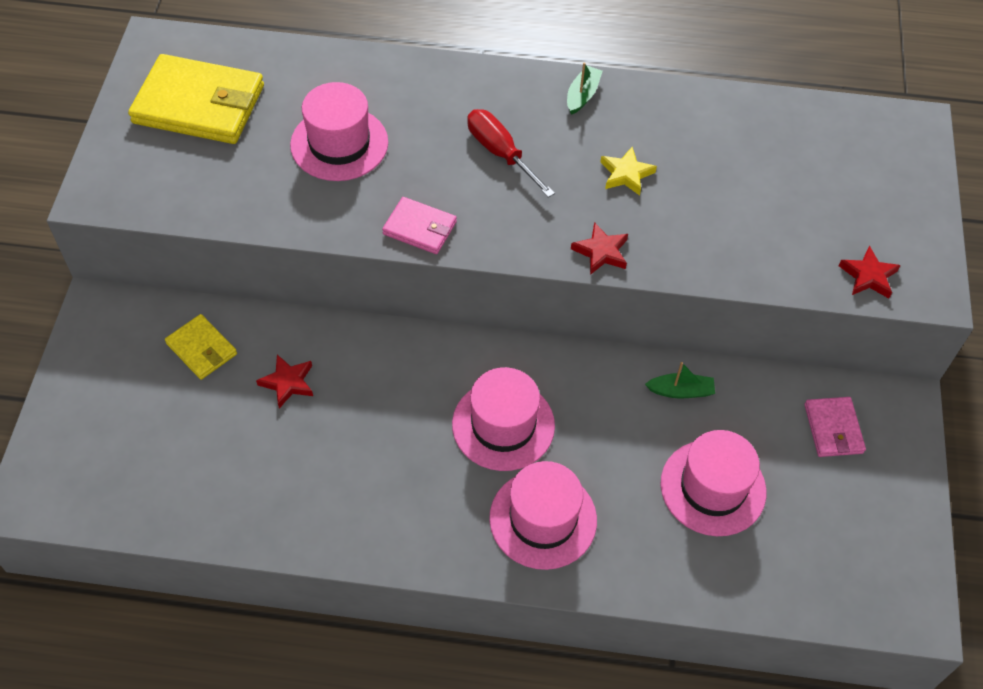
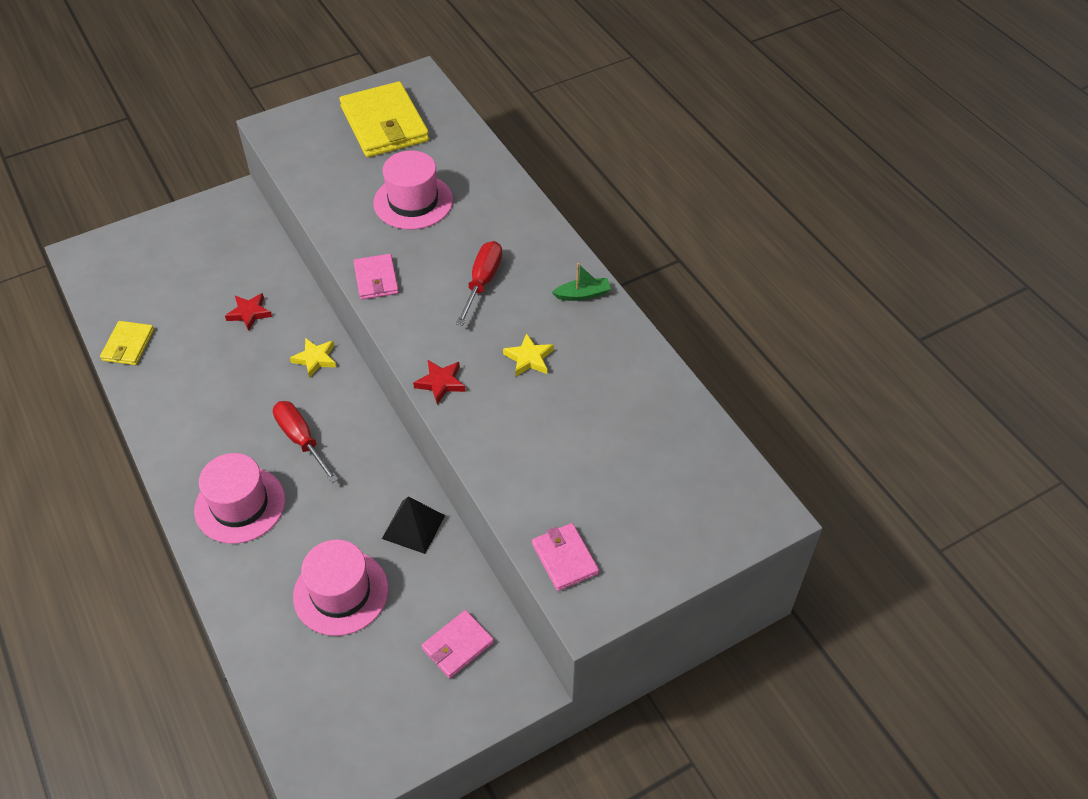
camera: 55 degrees right, 5 degrees down
(202, 349) = (243, 259): yellow wallet -> yellow wallet (128, 345)
(406, 359) = (315, 359): none -> yellow star
(503, 425) = (301, 440): pink hat -> red screwdriver
(681, 391) = (413, 527): green boat -> black pyramid
(868, 276) = (564, 558): red star -> pink wallet

